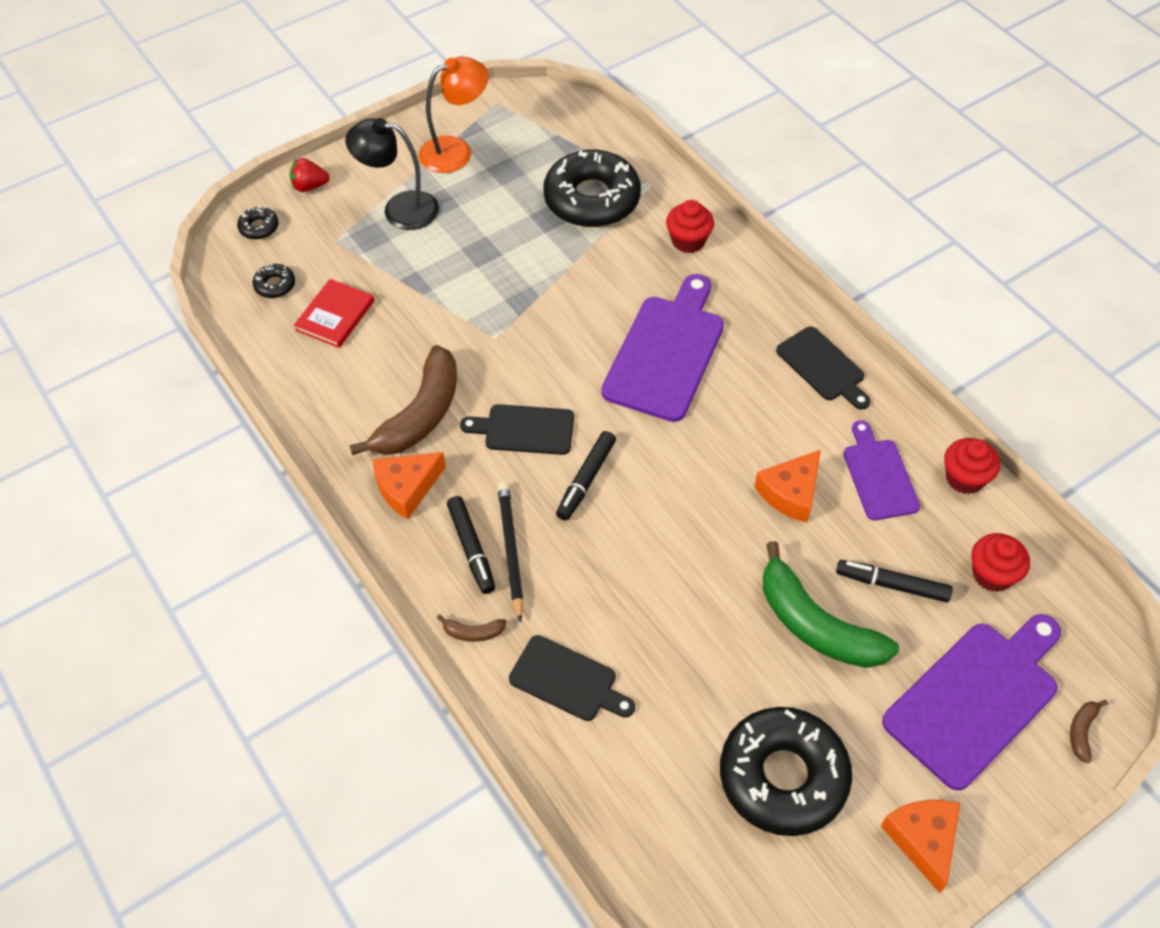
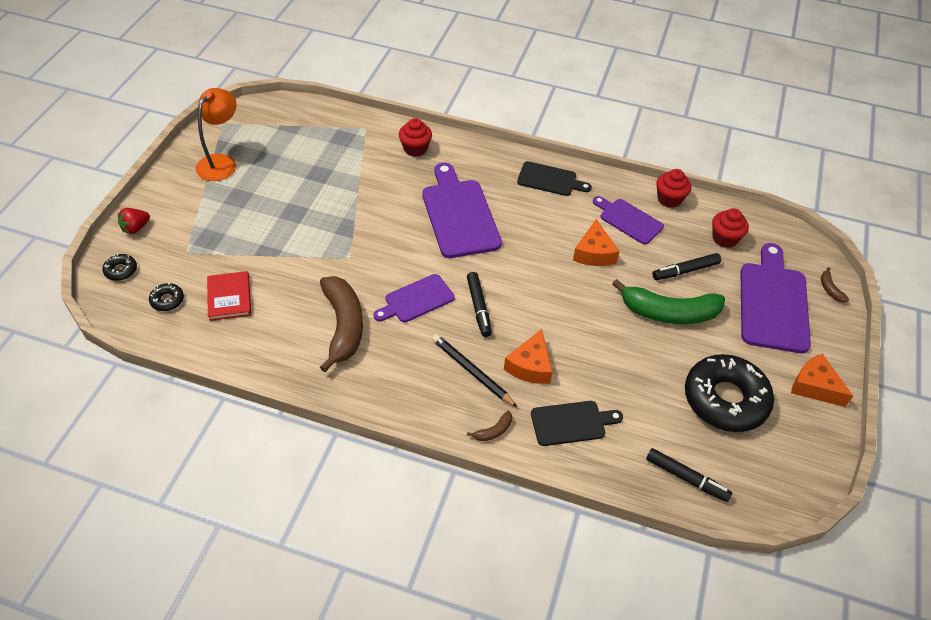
camera: 40 degrees left, 5 degrees down
(399, 209) = (214, 213): black lamp -> none
(407, 488) = (375, 373): orange cheese -> orange cheese (530, 366)
(471, 548) = (448, 384): black marker -> black marker (686, 478)
(524, 430) = (416, 300): black cutting board -> purple cutting board
(592, 199) = (336, 152): black donut -> none

